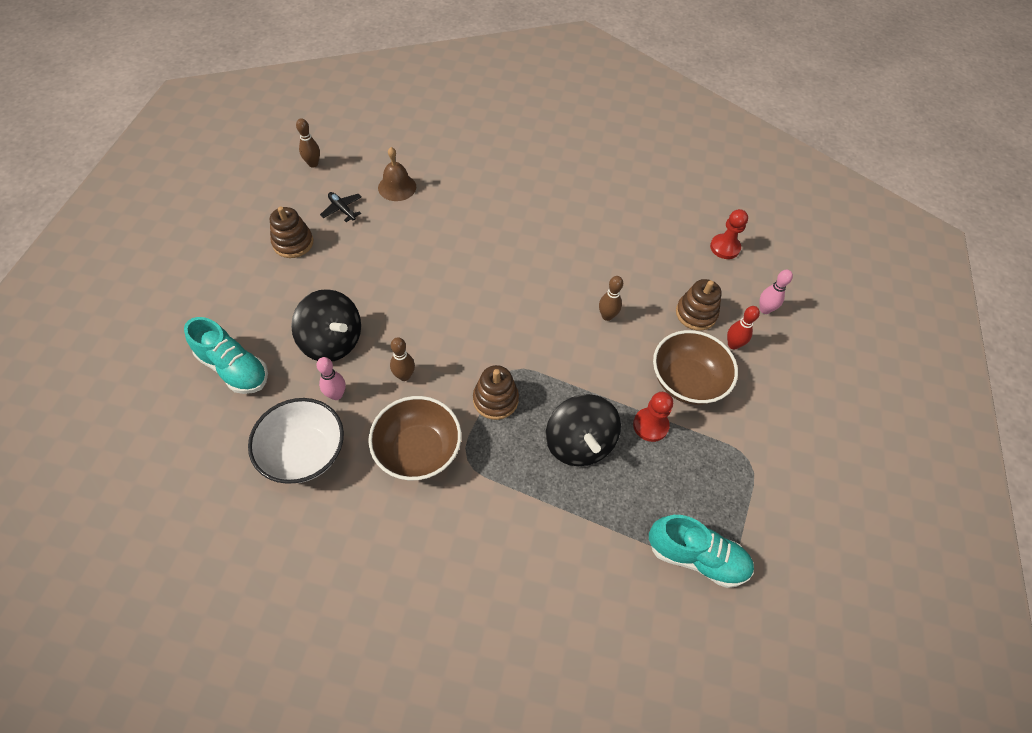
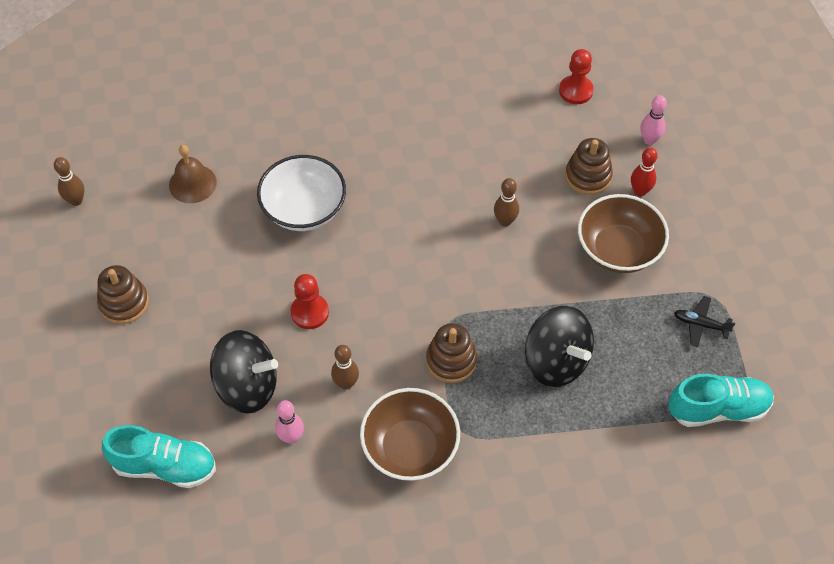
camera: 25 degrees left, 0 degrees up
(304, 453) = (301, 509): white bowl -> white bowl (304, 209)
(342, 209) = (150, 238): black plane -> black plane (700, 324)
(650, 425) = (610, 310): red pawn -> red pawn (309, 312)

